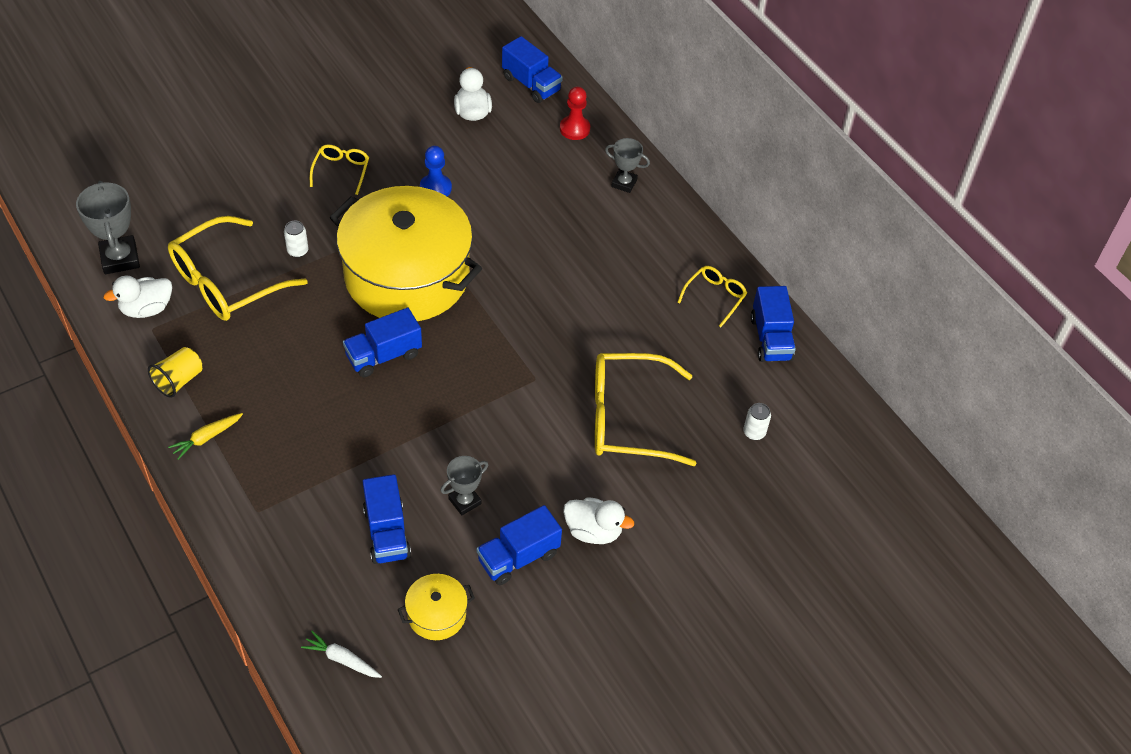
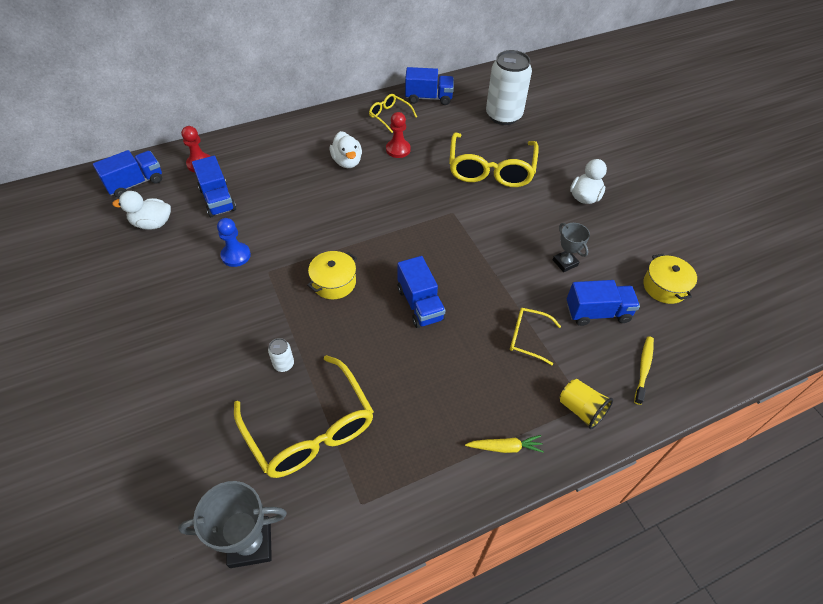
camera: 80 degrees left, 0 degrees up
(146, 309) = (332, 510): white duck -> white duck (347, 162)
(179, 380) = (433, 474): yellow cup -> yellow cup (581, 409)
(207, 438) = (505, 447): yellow carrot -> yellow carrot turned 60 degrees counterclockwise
(307, 575) = (643, 368): none -> yellow toothbrush
(341, 171) = (189, 324): yellow glasses -> yellow glasses (527, 338)
(342, 659) = (714, 347): white carrot -> none
(407, 276) = (334, 282): yellow pot -> yellow pot, size x0.40
(518, 557) = (610, 237): blue truck -> blue truck (218, 199)
(624, 183) = (269, 144): grey trophy -> none
(645, 313) = (398, 149): none -> red pawn
(754, 432) = (503, 115): white can -> white can, size x2.48

